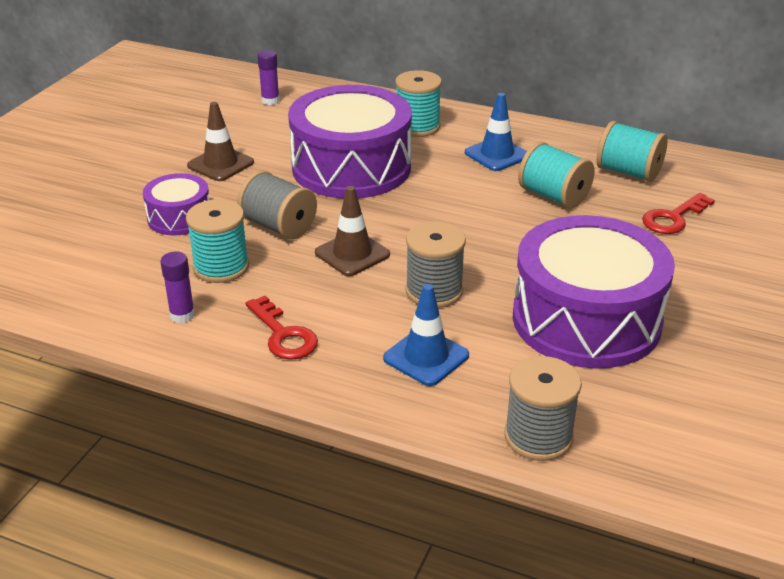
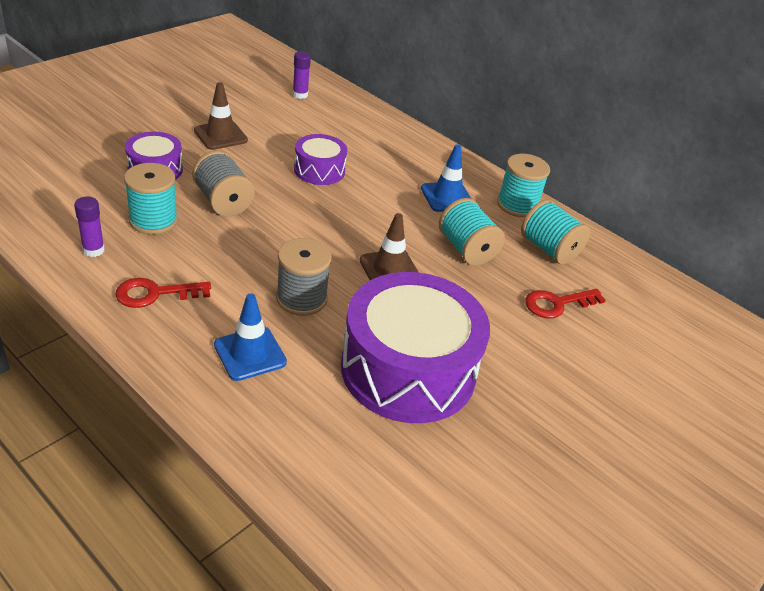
camera: 15 degrees right, 5 degrees up
(283, 335) = (155, 294): red key -> red key turned 90 degrees clockwise
(351, 167) = (319, 170): purple drum -> purple drum, size x0.49
(352, 254) = (262, 244): brown traffic cone -> brown traffic cone (389, 269)
(417, 126) = (400, 152): turquoise spool -> turquoise spool (517, 205)
(538, 436) = (285, 459): grey spool -> none

